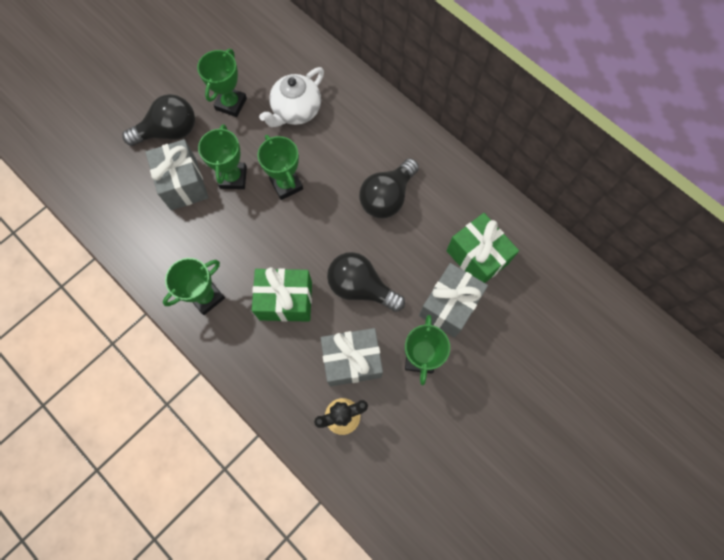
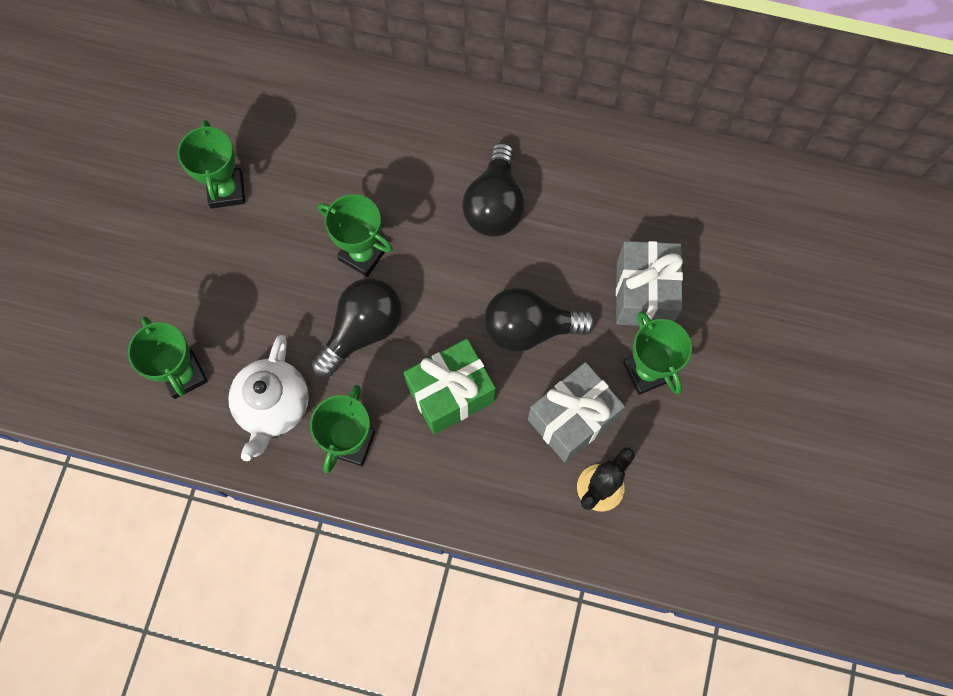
camera: 30 degrees left, 0 degrees up
(169, 132) = (169, 267): black light bulb -> black light bulb (362, 331)
(183, 184) = (231, 323): grey gift -> none
(233, 177) = (290, 281): green trophy -> green trophy (184, 375)
(296, 111) = (316, 157): white teapot -> white teapot (273, 406)
(477, 257) = (641, 220): green gift -> none

